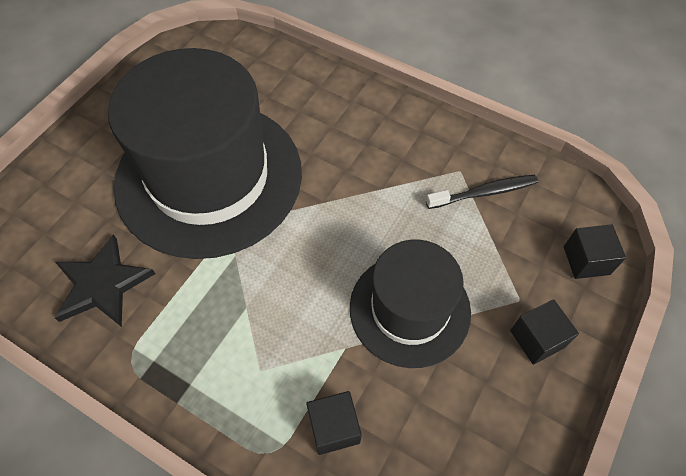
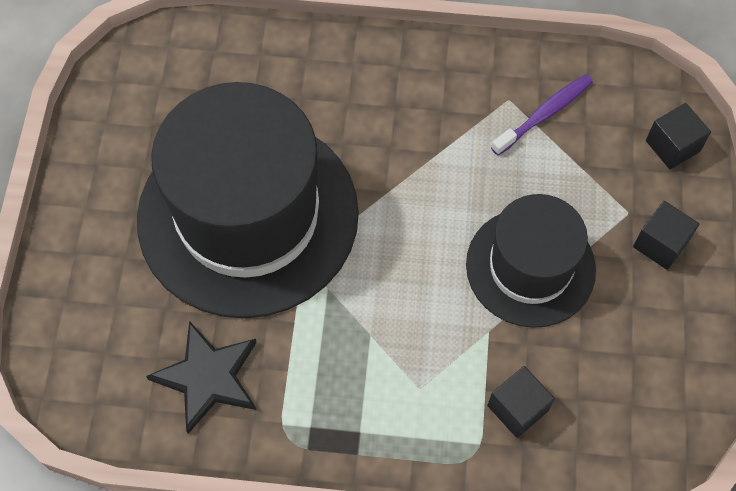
camera: 25 degrees left, 5 degrees up
(484, 193) = (544, 114): black toothbrush -> purple toothbrush

